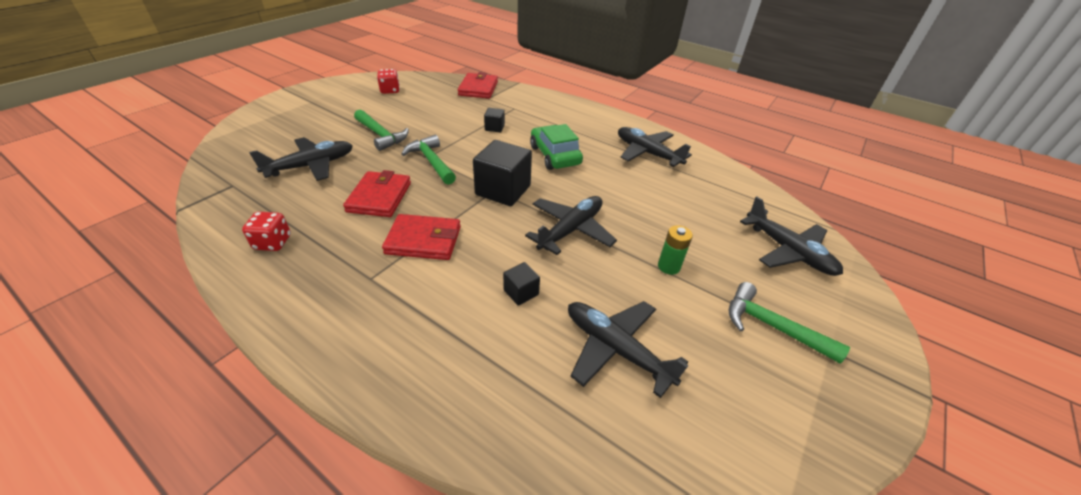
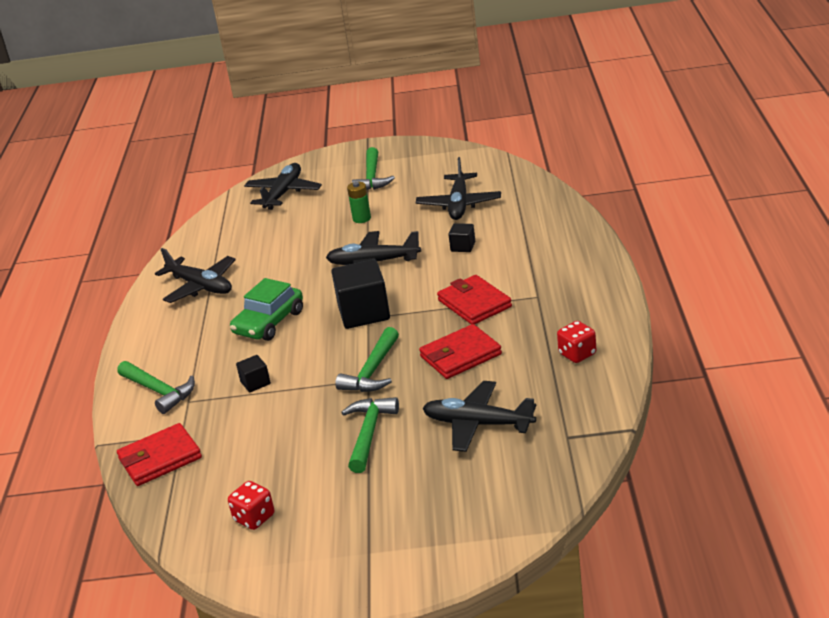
camera: 120 degrees left, 10 degrees down
(538, 105) = (159, 391): none -> green hammer
(647, 153) = (200, 286): black plane -> black plane turned 60 degrees counterclockwise

